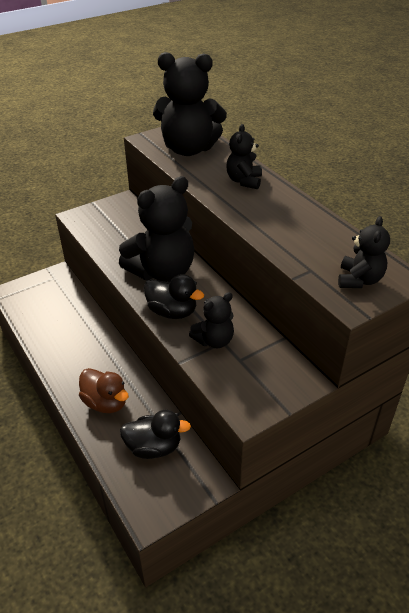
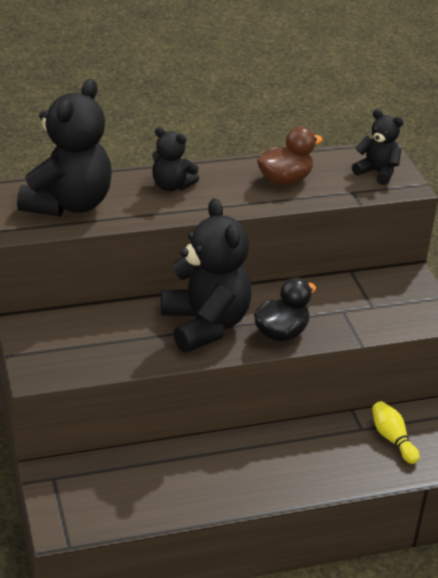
camera: 75 degrees left, 5 degrees down
(106, 402) = (318, 465): brown duck -> brown duck (285, 180)
(154, 447) = (392, 439): black duck -> yellow bowling pin
(214, 340) = (338, 315): black teddy bear -> none

